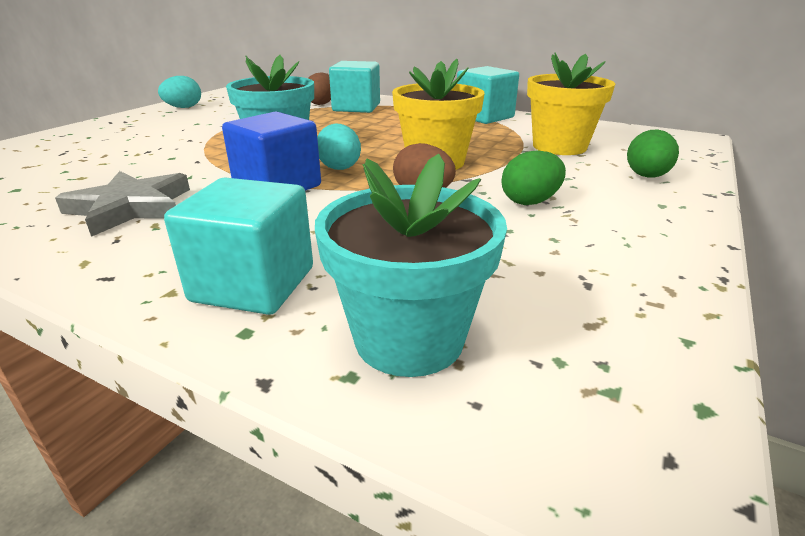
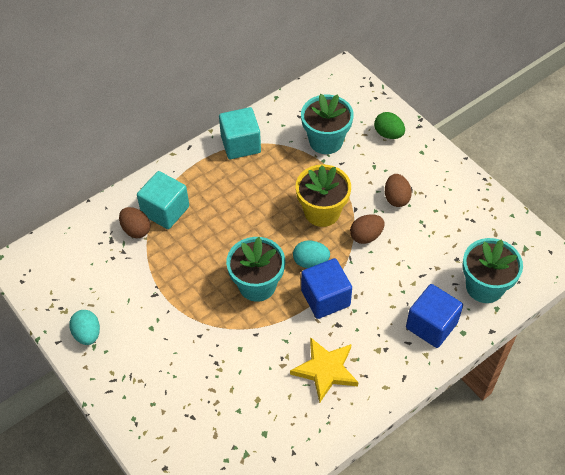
camera: 65 degrees left, 25 degrees up
(130, 207) = (325, 370): grey star -> yellow star
(253, 284) = (431, 325): turquoise cube -> blue cube
(530, 201) = (396, 198): green egg -> brown egg
(559, 147) = (326, 141): yellow flower pot -> turquoise flower pot

